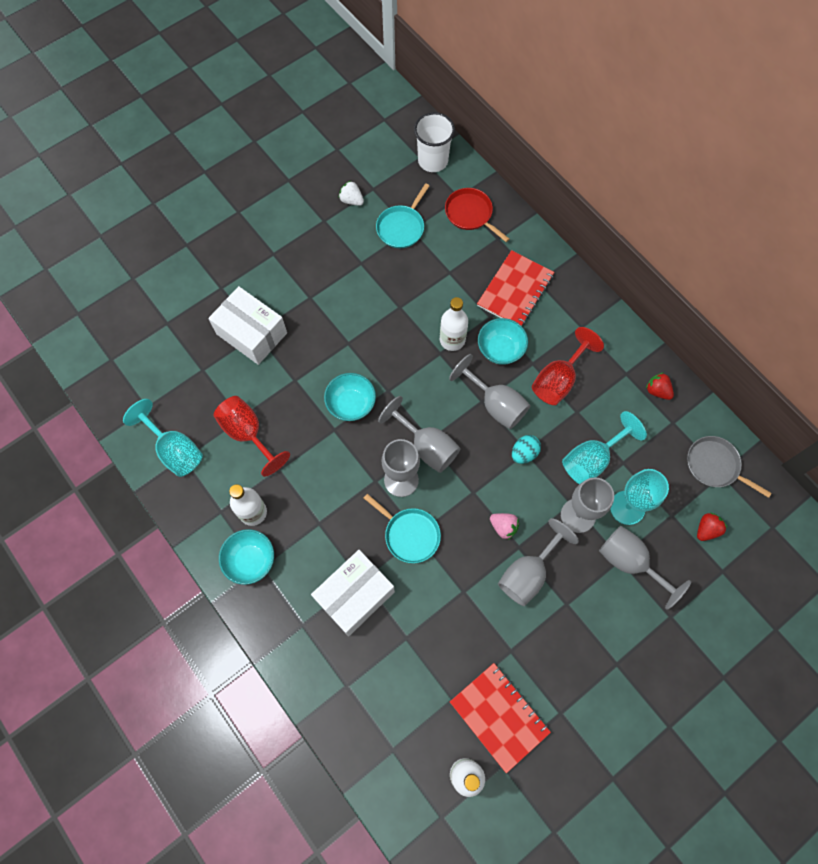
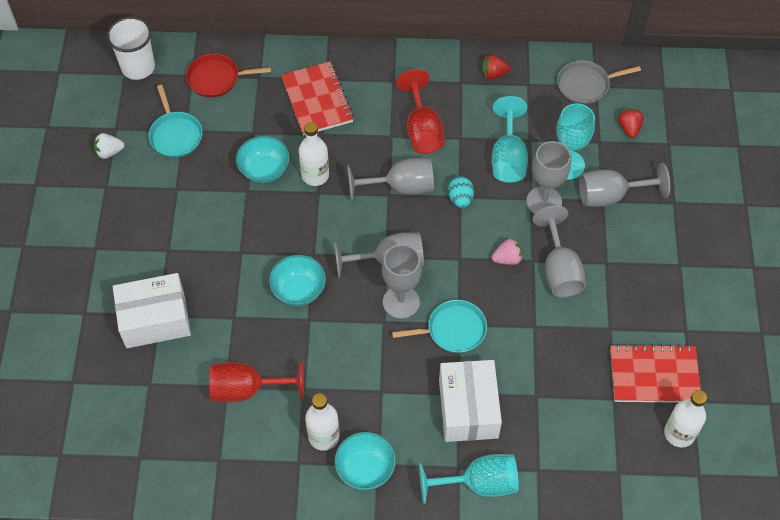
camera: 50 degrees left, 10 degrees down
(175, 450) = (205, 460): turquoise goblet -> turquoise goblet (479, 483)
(500, 349) = (357, 148): turquoise bowl -> turquoise bowl (264, 170)

